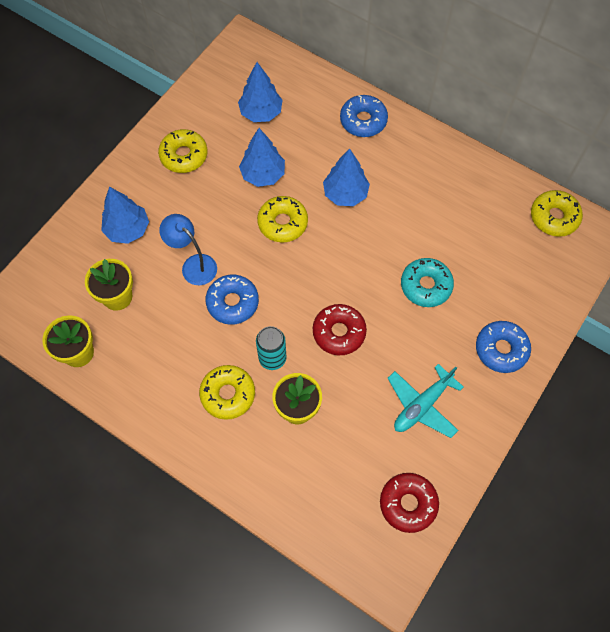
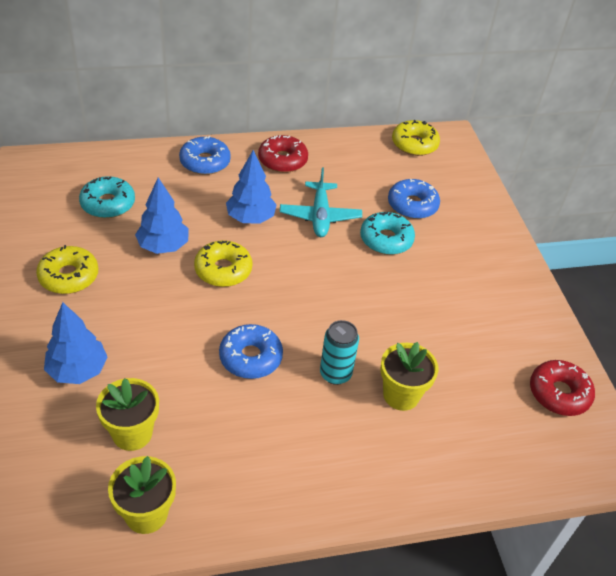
camera: 50 degrees left, 20 degrees down
(193, 265) = (179, 354): blue lamp -> none
(228, 394) = (332, 431): yellow donut -> none
(261, 113) = (108, 204): blue tree -> turquoise donut
(339, 332) = (363, 315): red donut -> red donut (282, 160)
(422, 405) = (483, 319): turquoise plane -> turquoise plane (320, 216)
(501, 349) = (485, 244): blue donut -> blue donut (412, 205)

